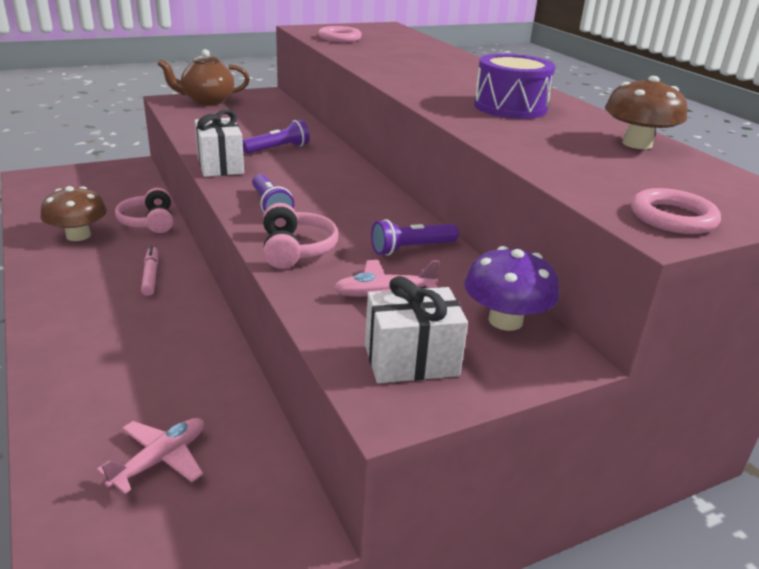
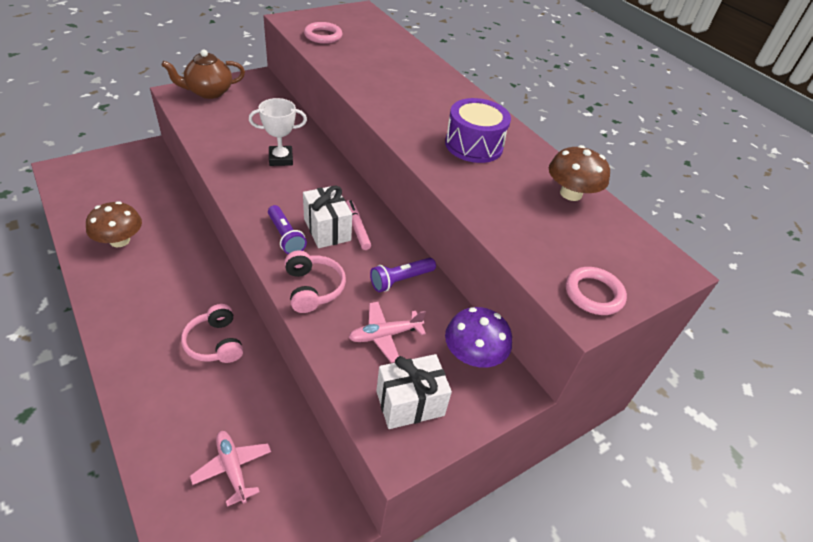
camera: 10 degrees left, 15 degrees up
(149, 222) = (176, 220): pink headphones -> pink headphones (215, 343)
(151, 275) = (190, 283): pink marker -> pink marker (357, 228)
(160, 460) = (233, 468): pink plane -> pink plane turned 60 degrees counterclockwise
(220, 165) = (236, 185): white gift -> white gift (327, 229)
(278, 149) = (281, 159): purple flashlight -> white trophy

